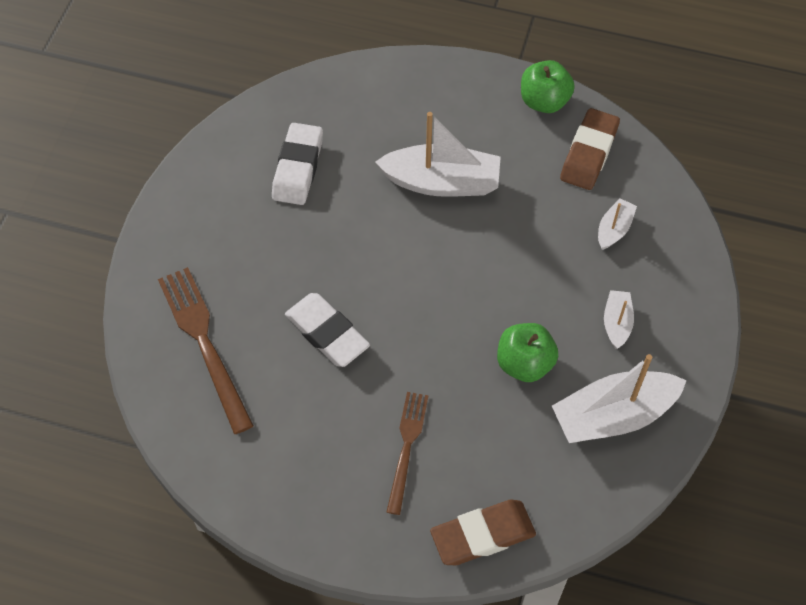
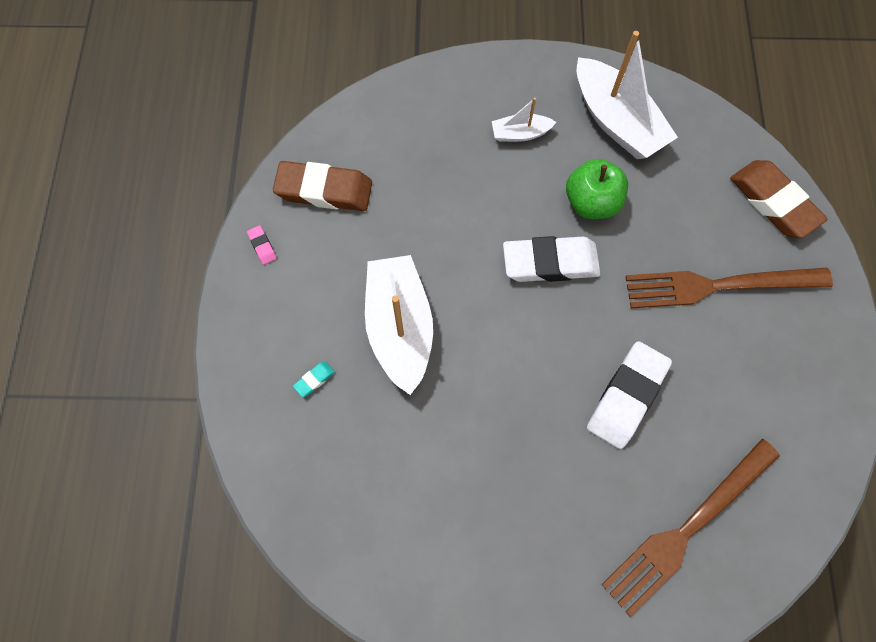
camera: 105 degrees left, 10 degrees up
(298, 168) = (422, 496): white eraser -> white eraser (550, 263)
(407, 447) = (719, 285): brown fork -> brown fork, size x1.56
(414, 117) = (314, 380): none -> turquoise eraser
(544, 101) = (262, 246): green apple -> pink eraser
(614, 229) = (414, 152): white boat -> none

